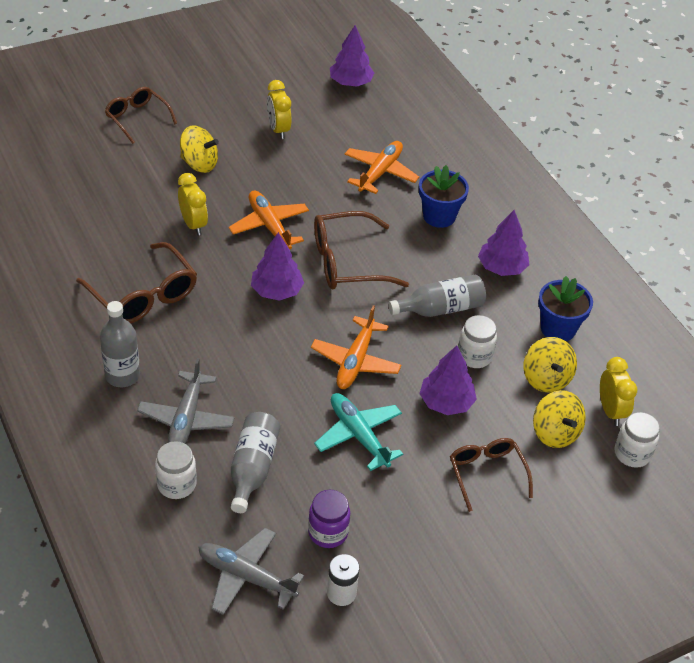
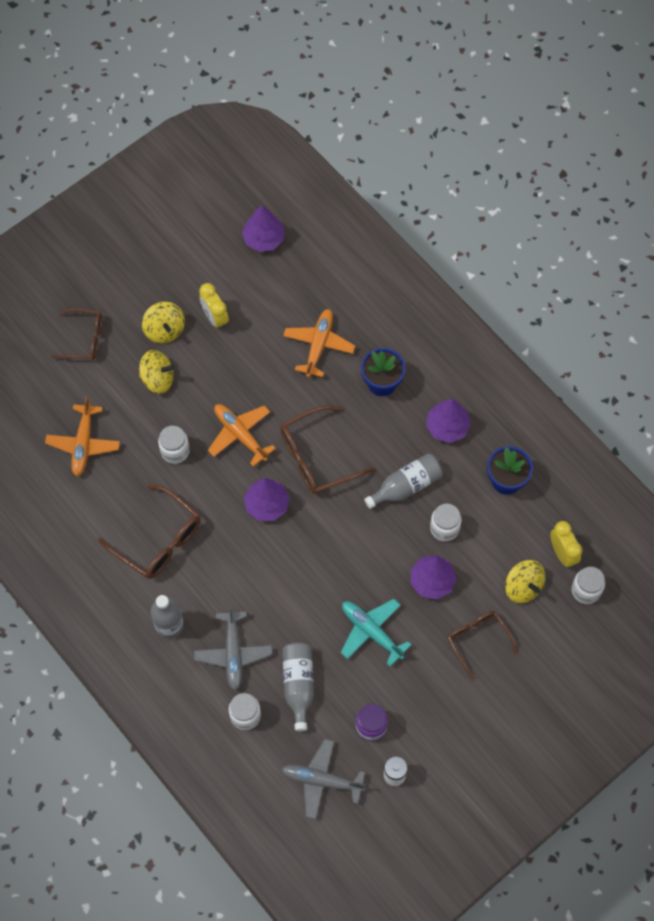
camera: 10 degrees left, 20 degrees up
(137, 118) = (84, 339): brown glasses -> brown glasses turned 150 degrees clockwise
(193, 224) = (175, 451): yellow clock -> white jar
(355, 361) = (350, 560): orange plane -> orange plane (83, 444)
(546, 378) = (506, 535): yellow spinning top -> yellow spinning top (164, 330)

